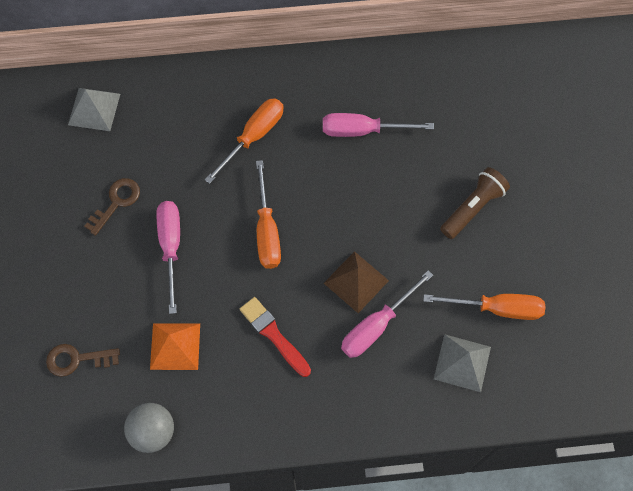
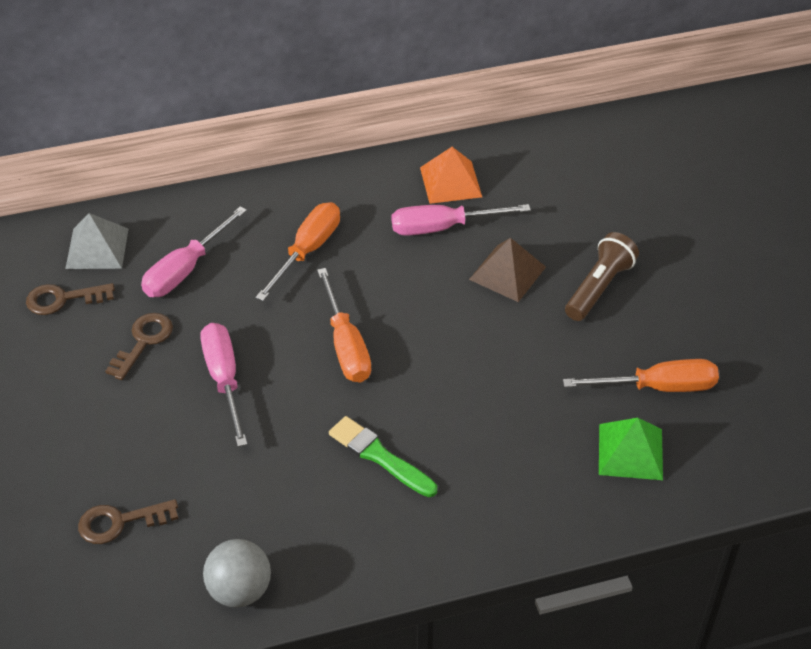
camera: 10 degrees left, 20 degrees down
(62, 153) = (63, 299): none -> brown key
(175, 346) = (251, 487): orange pyramid -> orange pyramid (450, 182)
(274, 335) = (379, 456): red brush -> green brush
(356, 282) = (472, 384): brown pyramid -> brown pyramid (507, 273)
(377, 325) = (511, 427): pink screwdriver -> pink screwdriver (186, 269)
(462, 363) = (630, 451): grey pyramid -> green pyramid

